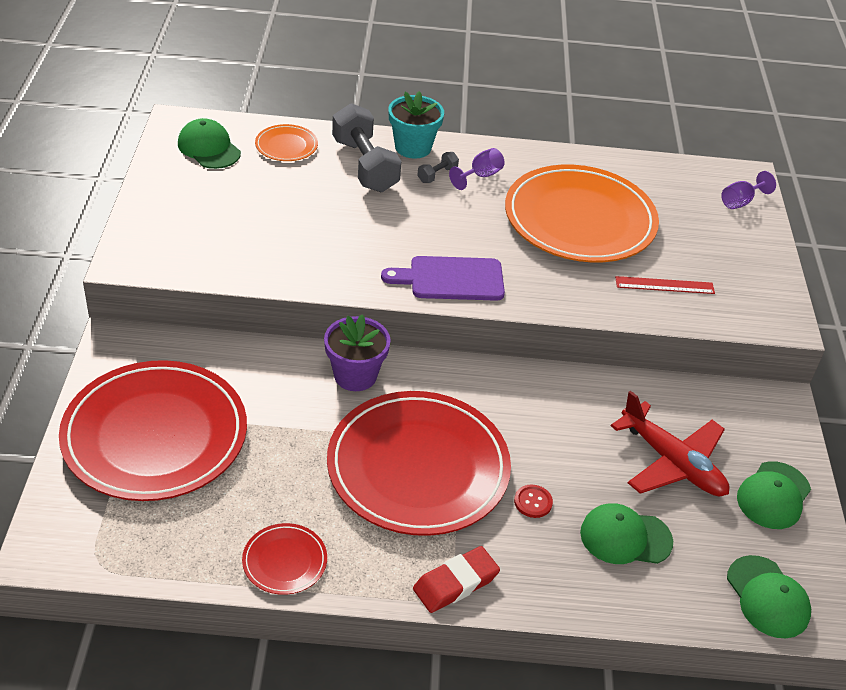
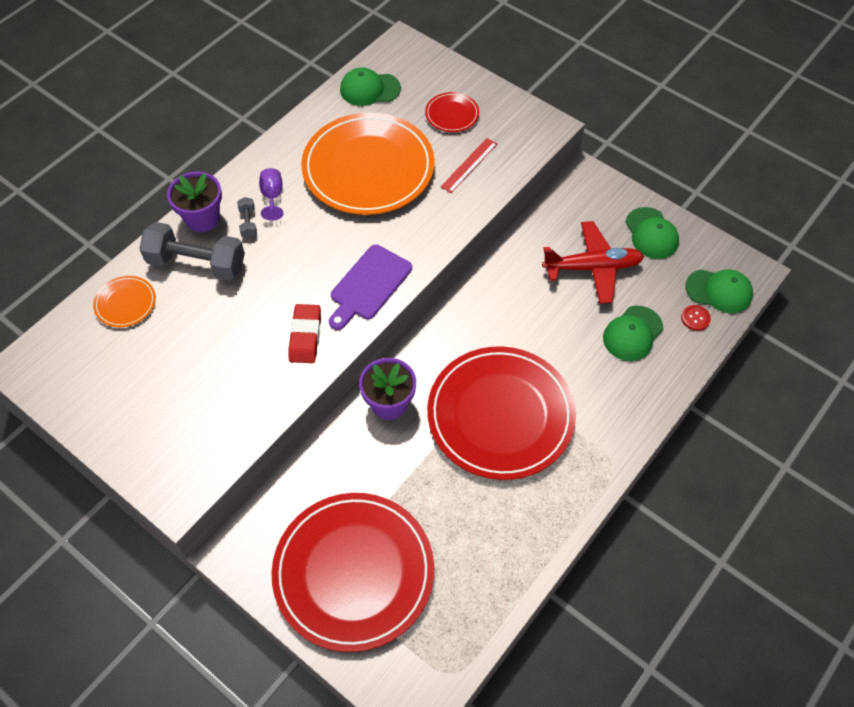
camera: 50 degrees left, 15 degrees up
(209, 148) = (79, 361): green cap -> green cap (369, 89)
(284, 561) = (527, 546): red plate -> red plate (452, 114)
(413, 147) = (202, 218): turquoise flower pot -> purple flower pot
(455, 583) = (609, 452): red eraser -> red eraser (305, 336)
(533, 502) = (573, 366): red button -> red button (695, 318)
(740, 202) = (423, 66): purple goblet -> none

